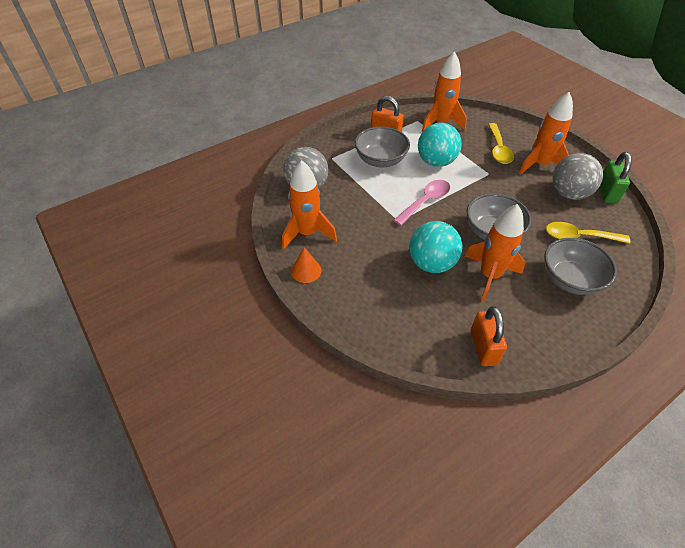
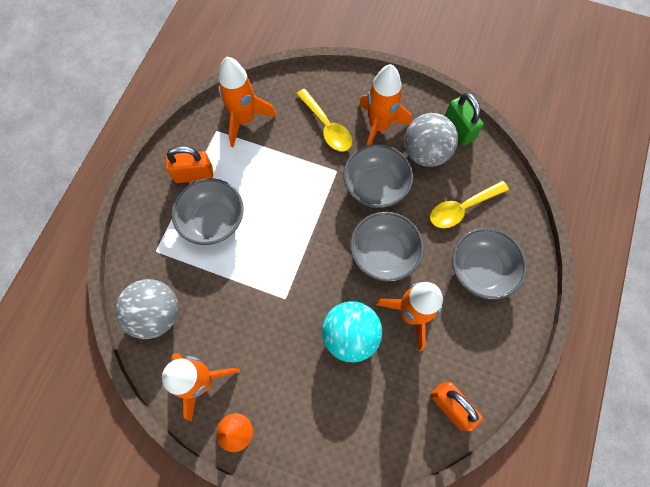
camera: 35 degrees left, 20 degrees up
(425, 201) = (296, 253): pink spoon -> none
(436, 162) = (274, 186): turquoise ball -> none
(513, 194) = (375, 186): none -> grey bowl

